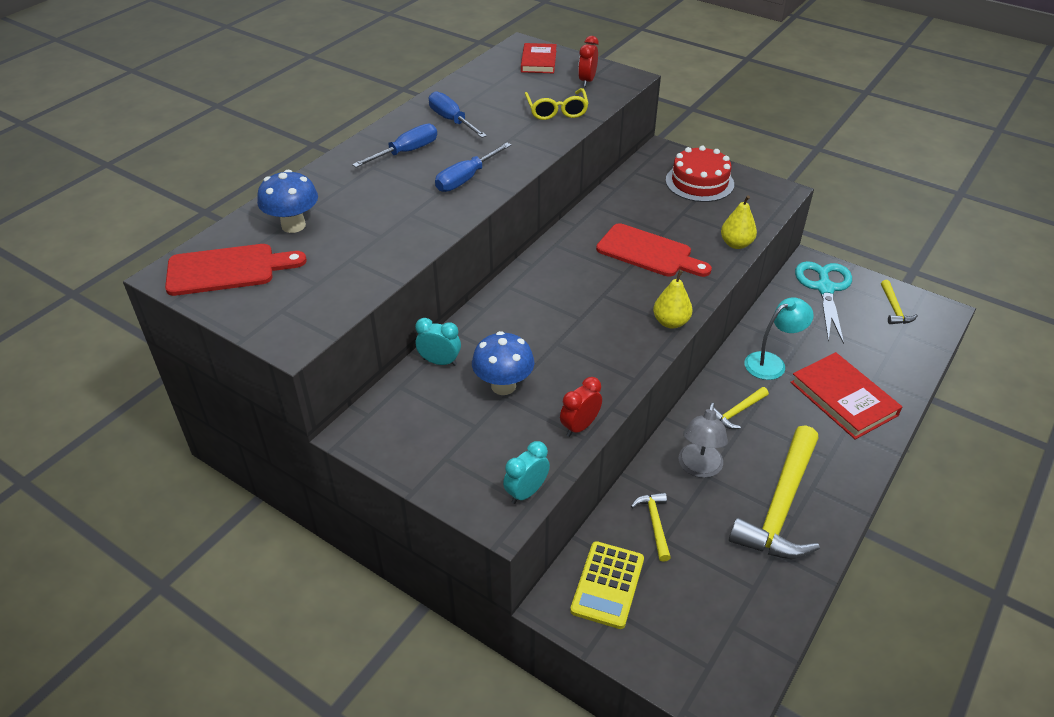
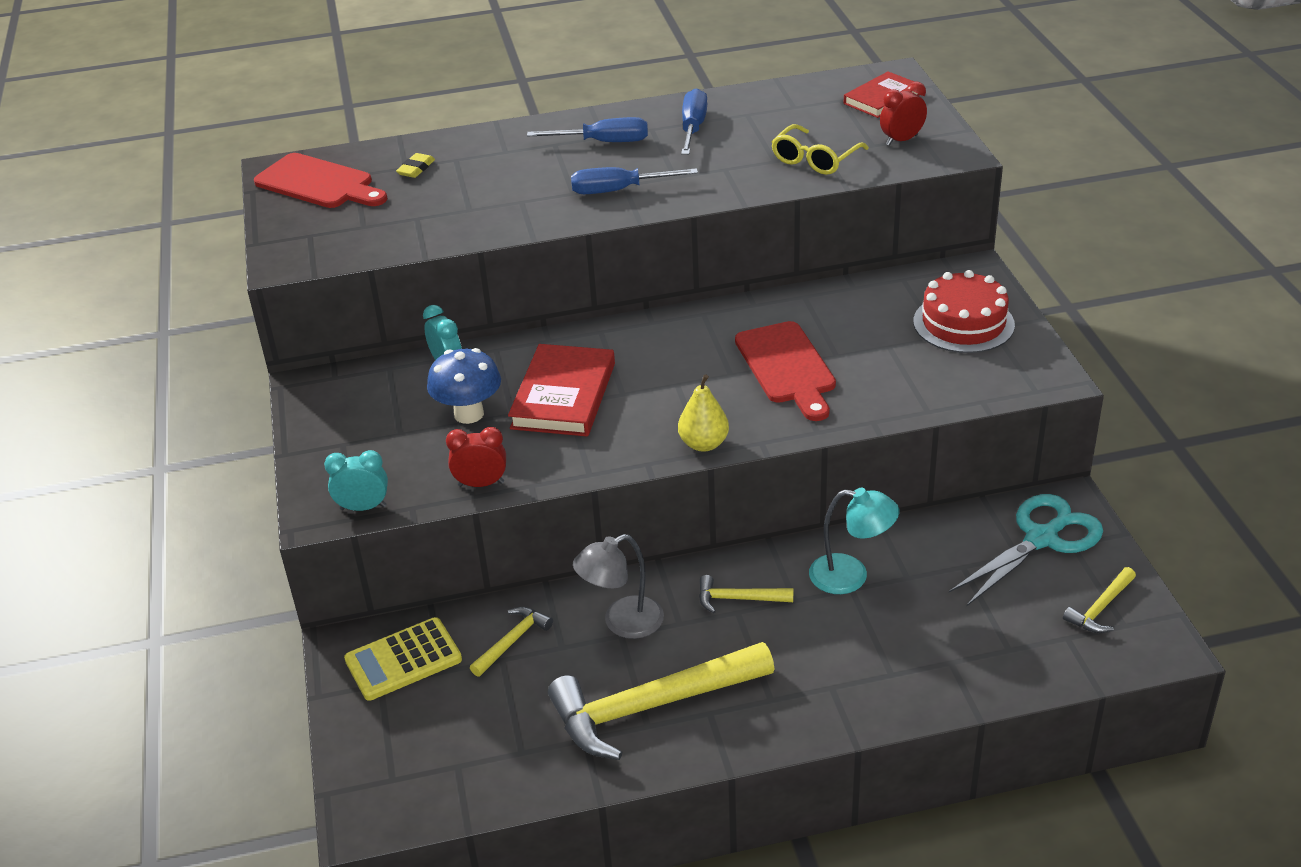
camera: 45 degrees right, 5 degrees down
(293, 225) = (416, 169): blue mushroom -> yellow eraser
(736, 244) = (899, 406): yellow pear -> none
(843, 399) = (878, 658): red book -> red book (563, 396)

